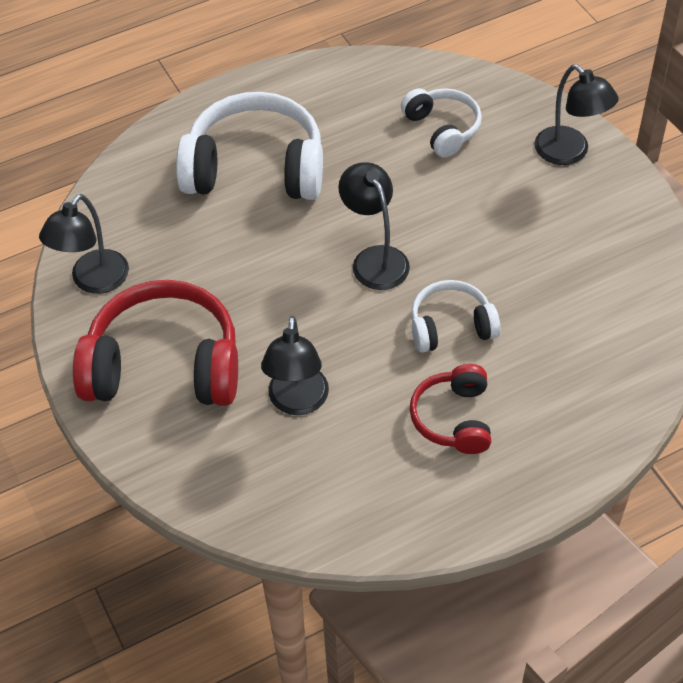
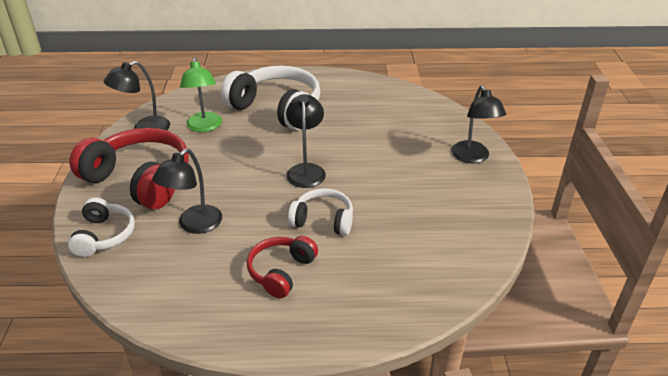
camera: 25 degrees right, 15 degrees down
(178, 242) = (204, 127): none -> green lamp
(442, 129) = (400, 123): white headphones -> white headphones (104, 235)

